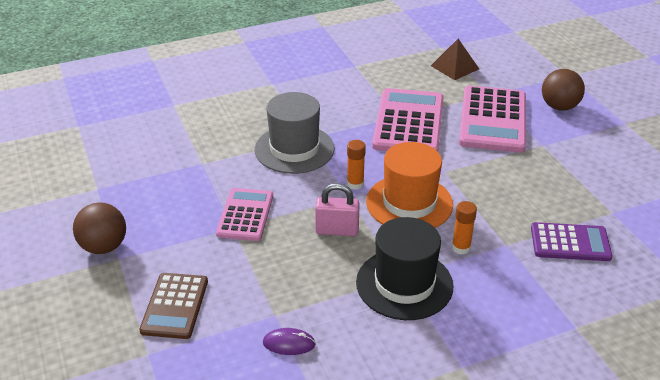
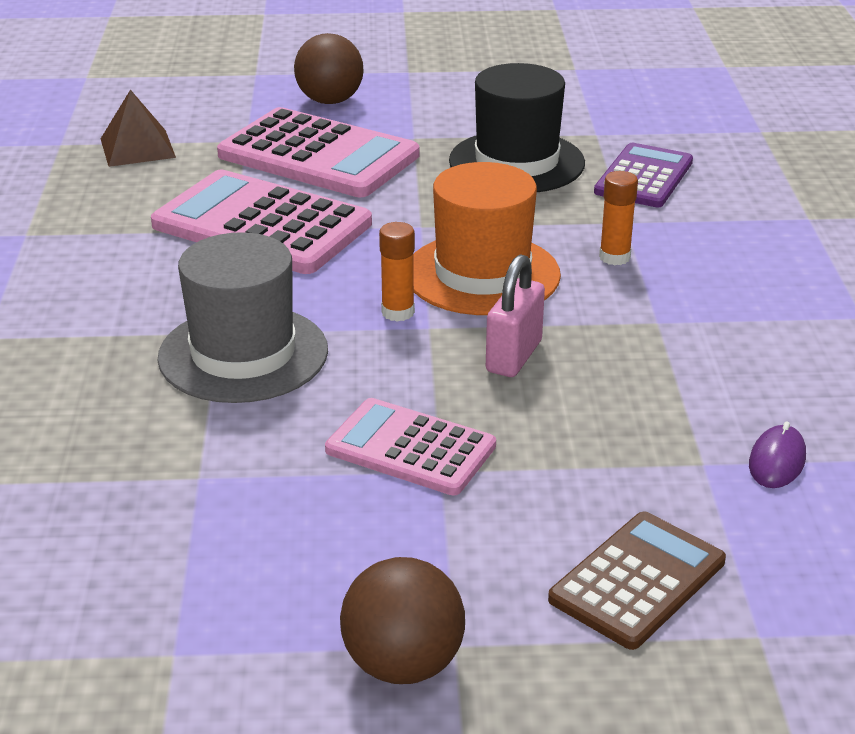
camera: 70 degrees left, 5 degrees down
(175, 306) = (638, 581): brown calculator -> brown calculator turned 75 degrees counterclockwise
(404, 284) = (675, 323): black hat -> black hat (516, 162)

